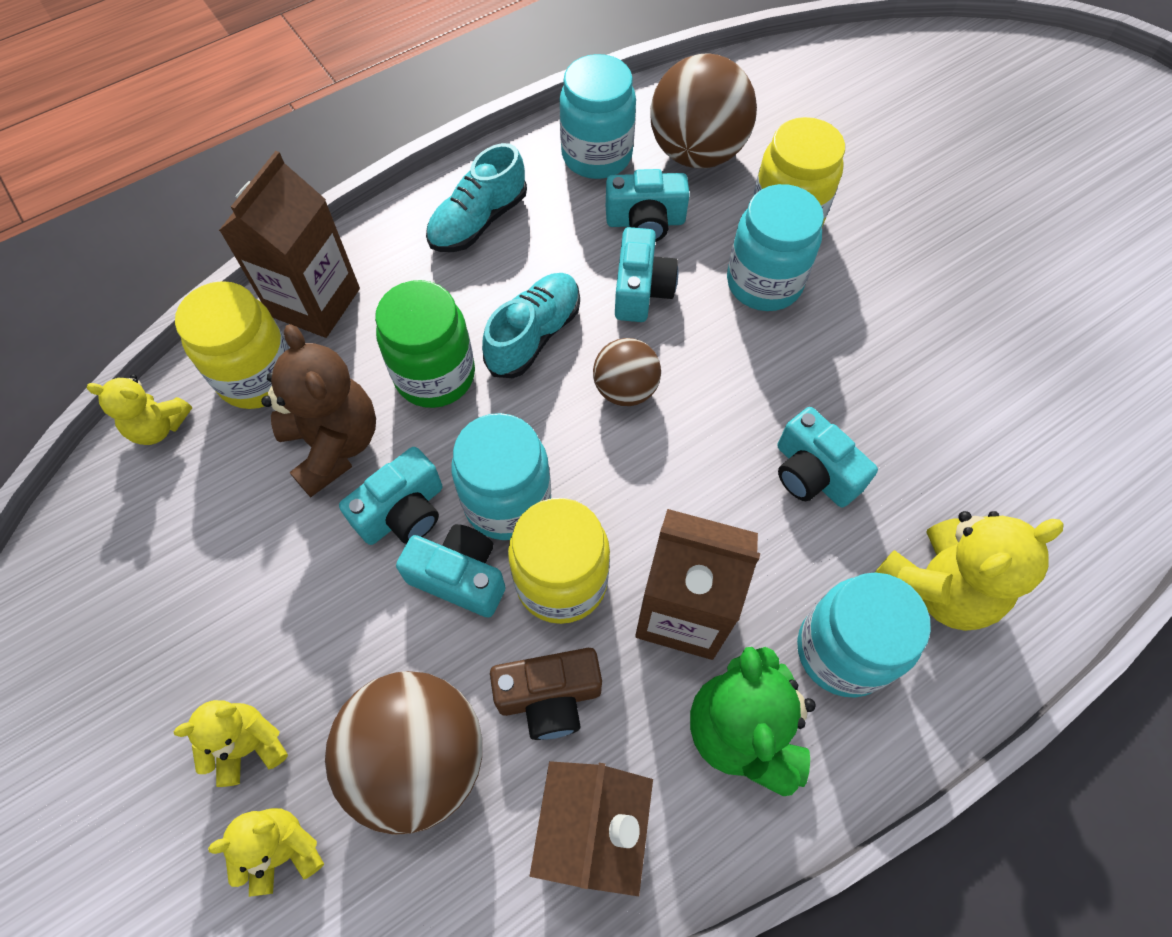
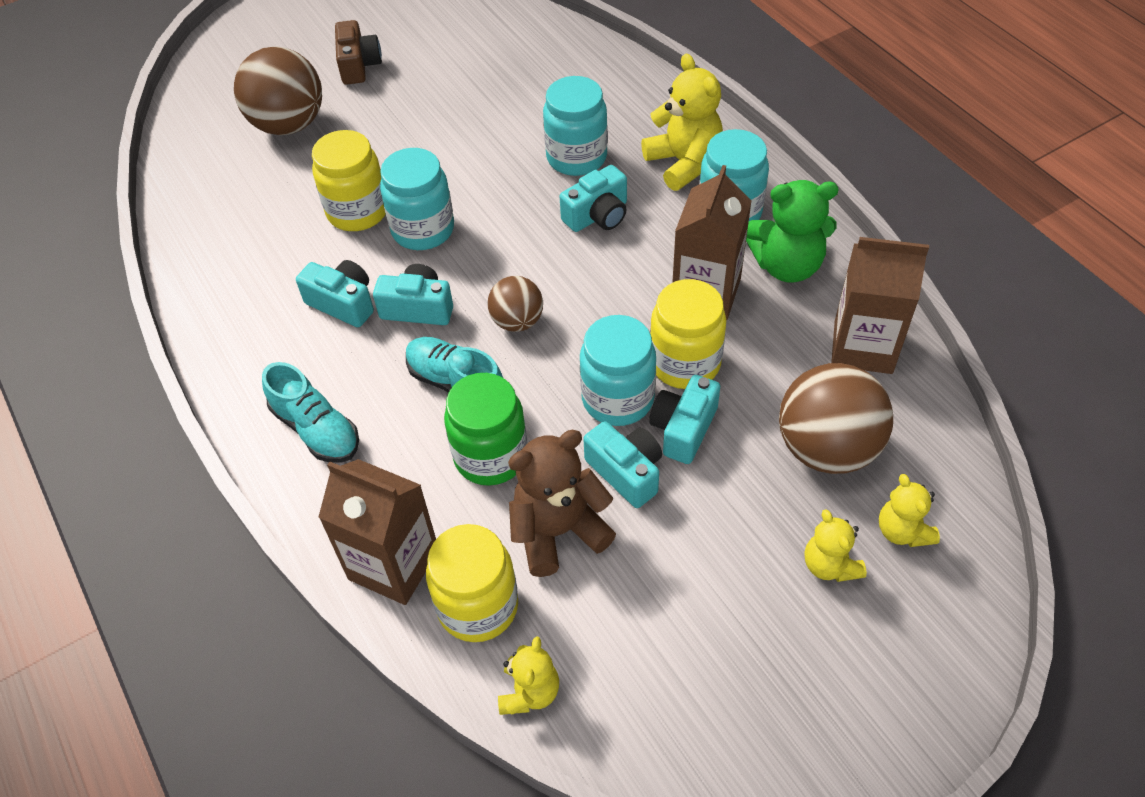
camera: 85 degrees left, 10 degrees down
(549, 697) = (774, 370): brown camera -> brown camera (359, 65)
(596, 156) = (255, 337): turquoise jar -> turquoise jar (576, 157)
(645, 222) = (343, 303): turquoise camera -> turquoise camera turned 60 degrees counterclockwise
(696, 153) = (270, 265): brown ball -> brown ball (289, 124)

